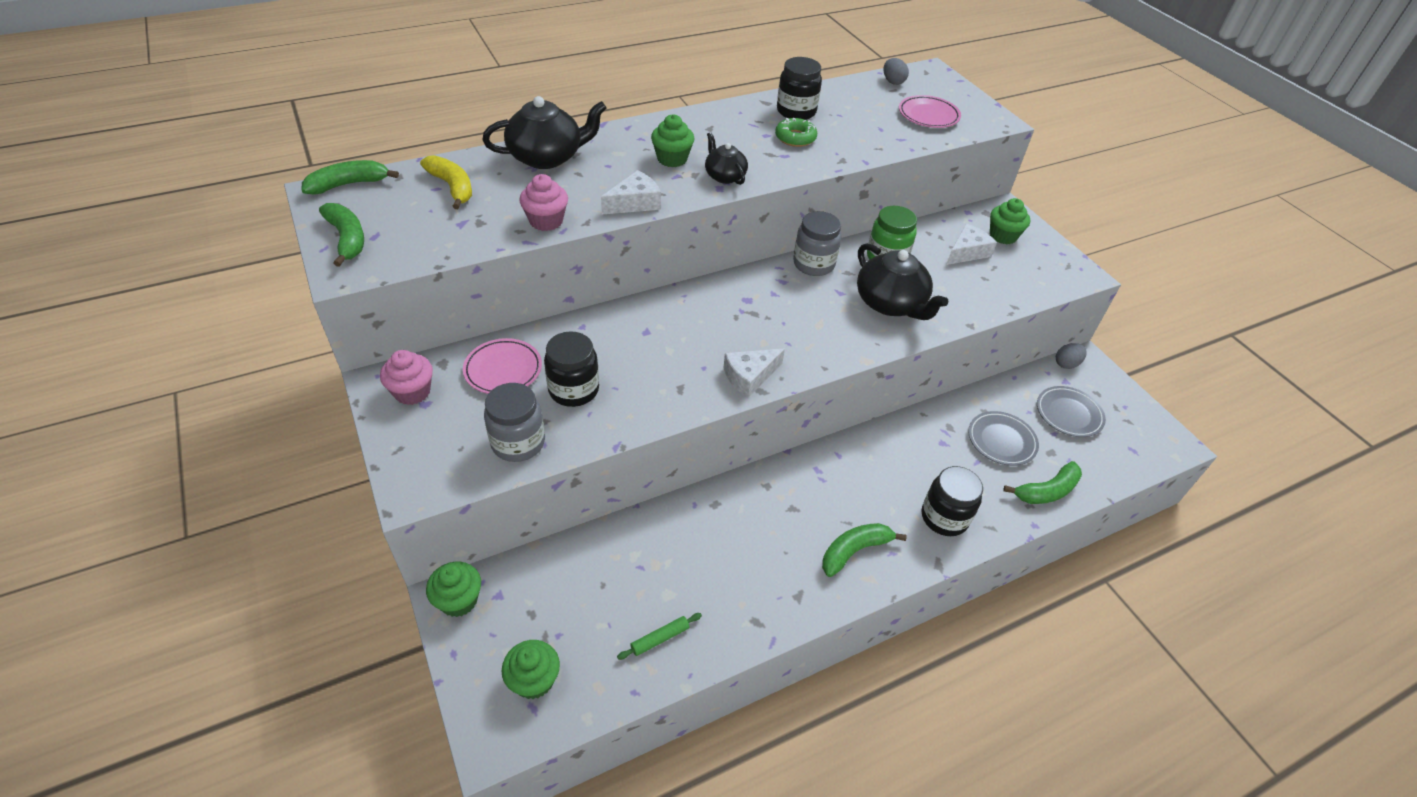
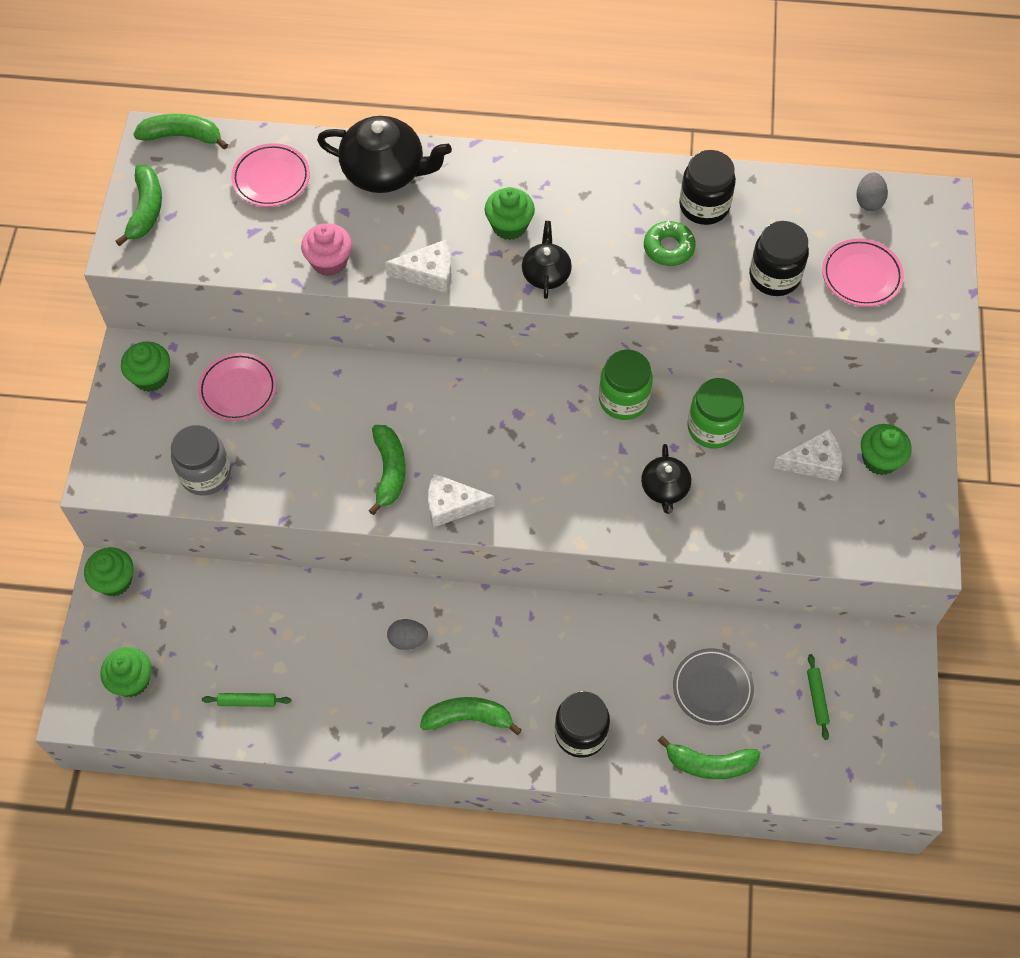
camera: 35 degrees right, 15 degrees up
(412, 392) = (151, 377): pink cupcake -> green cupcake
(452, 187) = (271, 178): yellow banana -> pink plate
(573, 390) = (284, 441): black jar -> black jar (774, 276)
(680, 374) = (389, 471): none -> green banana
(813, 264) = (623, 400): grey jar -> green jar
(891, 303) = (665, 488): black teapot -> black teapot, size x0.57
(1066, 364) = (875, 640): grey egg -> grey egg (408, 640)
(1068, 414) = (817, 698): grey plate -> green rolling pin

